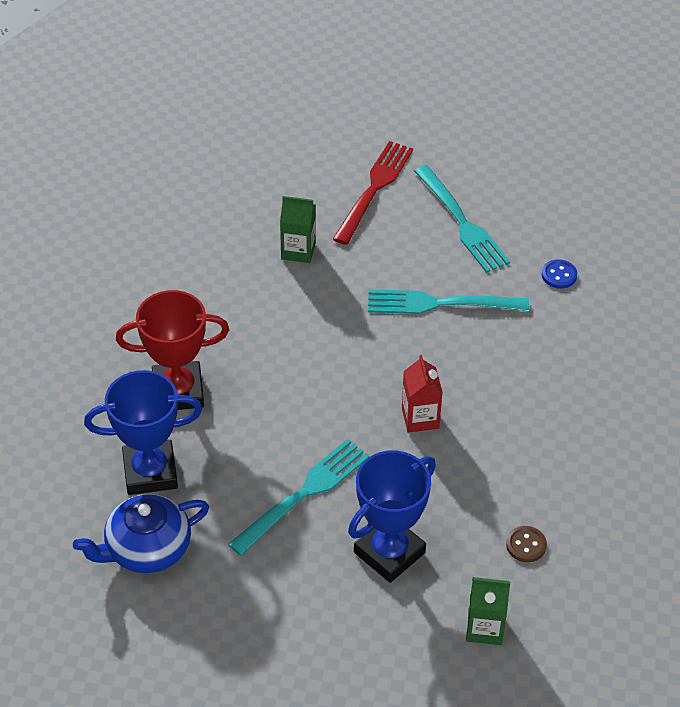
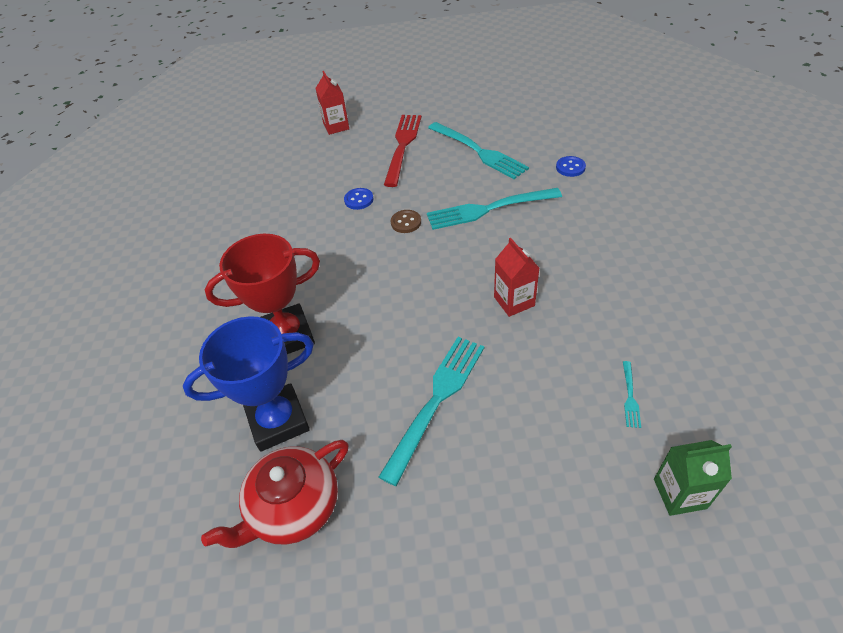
camera: 10 degrees left, 0 degrees up
(146, 548) = (293, 507): blue teapot -> red teapot
(298, 250) = (359, 200): green carton -> blue button
(302, 136) = (336, 126): none -> red carton
(389, 552) = (544, 437): blue trophy -> none
(486, 539) = (630, 396): none -> turquoise fork
(526, 545) = (669, 391): brown button -> brown button (406, 222)

